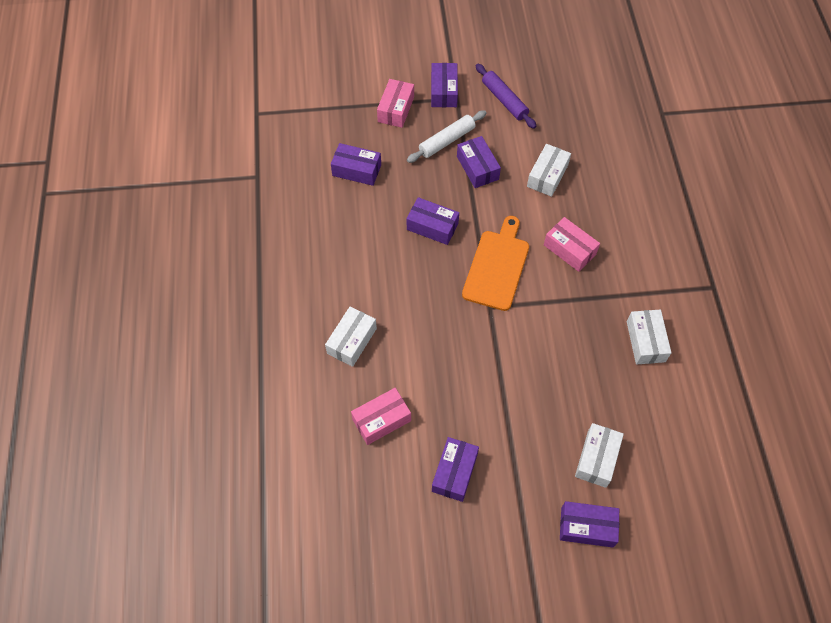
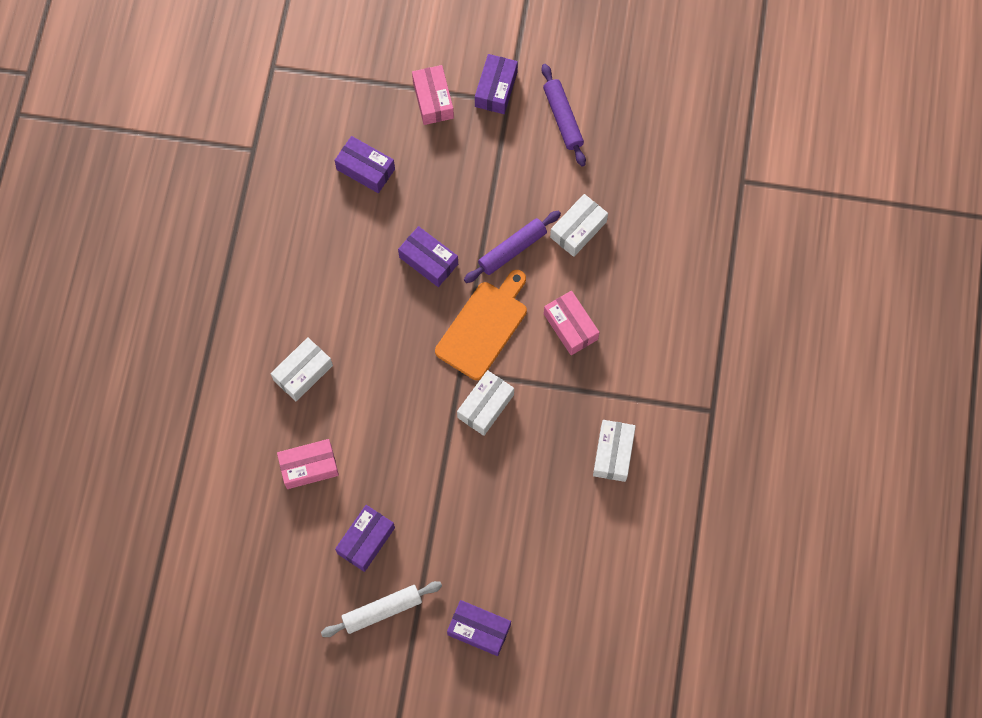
camera: 15 degrees right, 10 degrees up
(396, 109) = (433, 100): pink box -> pink box turned 45 degrees counterclockwise
(447, 141) = (478, 156): white rolling pin -> white rolling pin (382, 610)
(477, 168) = (502, 200): purple box -> none
(499, 202) = (512, 250): none -> purple rolling pin
(597, 459) = (514, 564): white box -> white box (485, 406)

